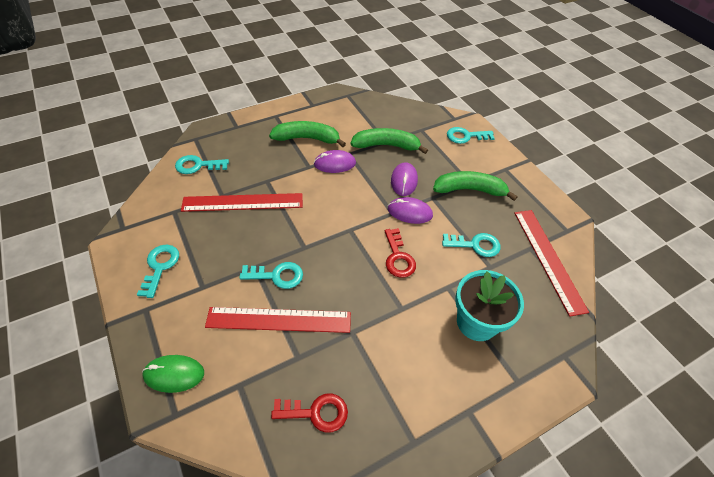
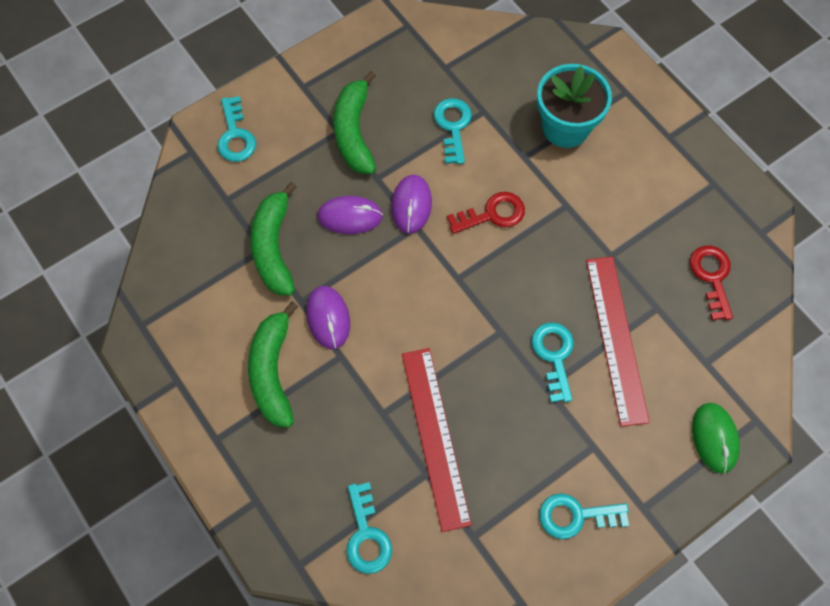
camera: 95 degrees left, 15 degrees up
(548, 259) = (458, 50): red ruler -> none

